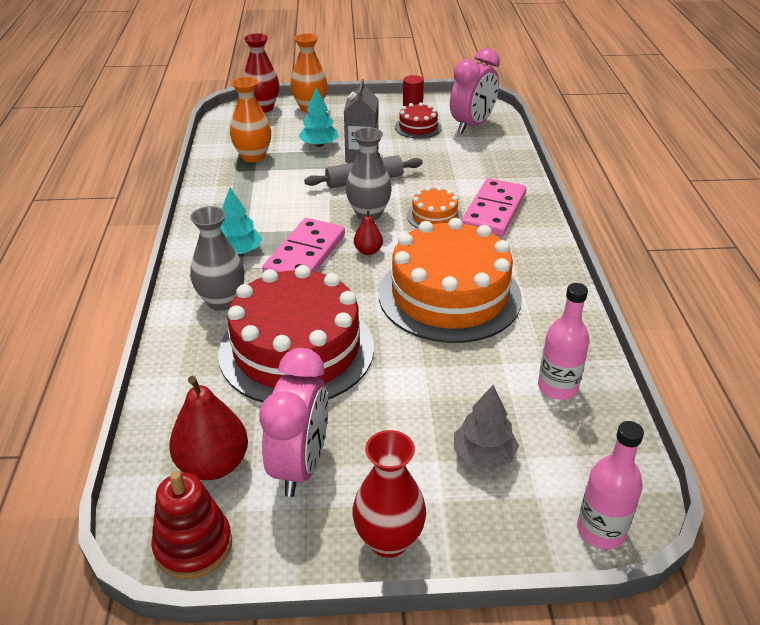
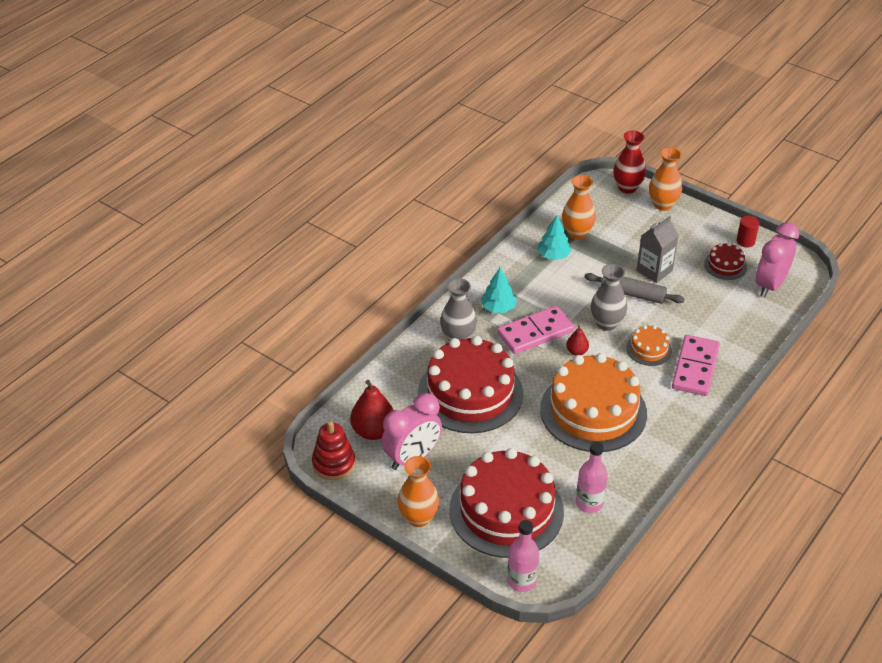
camera: 40 degrees right, 5 degrees up
(319, 145) = (633, 245): turquoise tree -> turquoise tree (553, 255)
(388, 540) = (418, 518): red vase -> orange vase
(472, 126) = (770, 285): pink clock -> pink clock turned 135 degrees clockwise
(483, 455) = (506, 510): grey tree -> red cake
(493, 211) = (695, 368): pink domino -> pink domino turned 45 degrees counterclockwise

